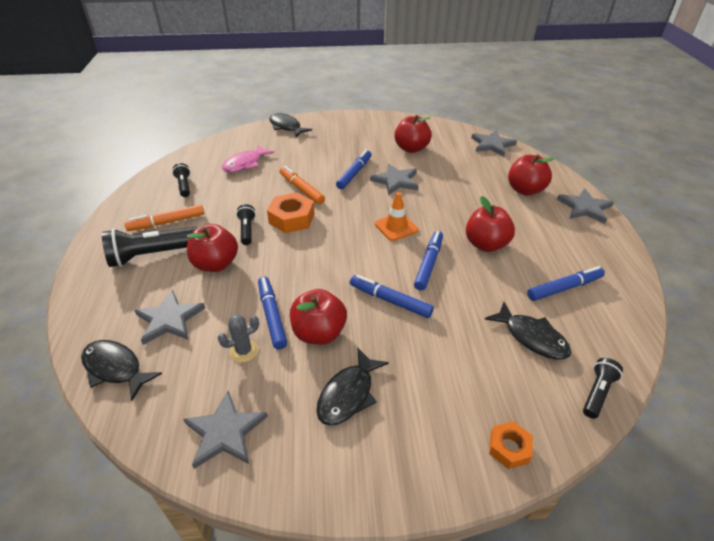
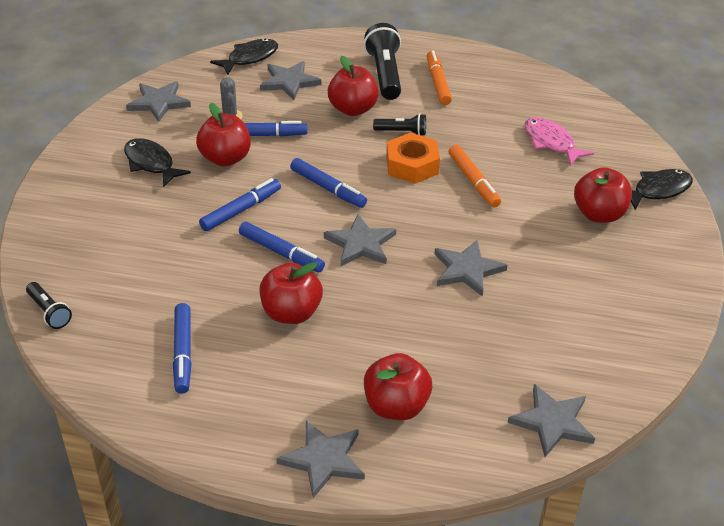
camera: 105 degrees right, 0 degrees up
(184, 186) = (509, 95): black flashlight -> none
(301, 189) = (473, 181): orange marker -> orange marker turned 90 degrees clockwise
(354, 173) = (499, 234): blue marker -> blue marker (328, 188)
(396, 227) = (361, 244): orange traffic cone -> grey star
(411, 148) = (560, 311): red apple -> red apple (599, 214)
(509, 448) = (45, 235): orange nut -> none
(531, 337) = (135, 294): black fish -> none

